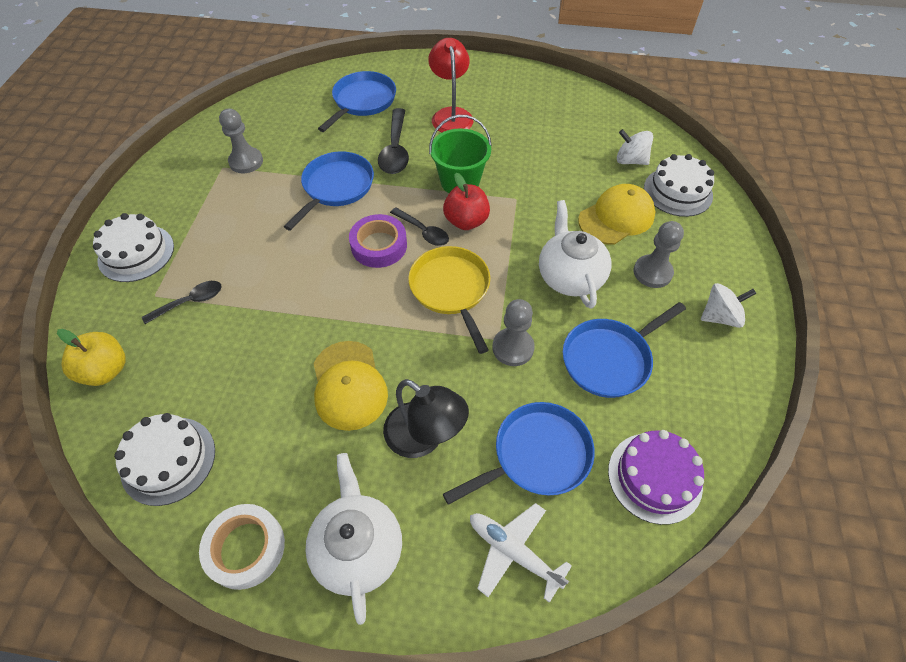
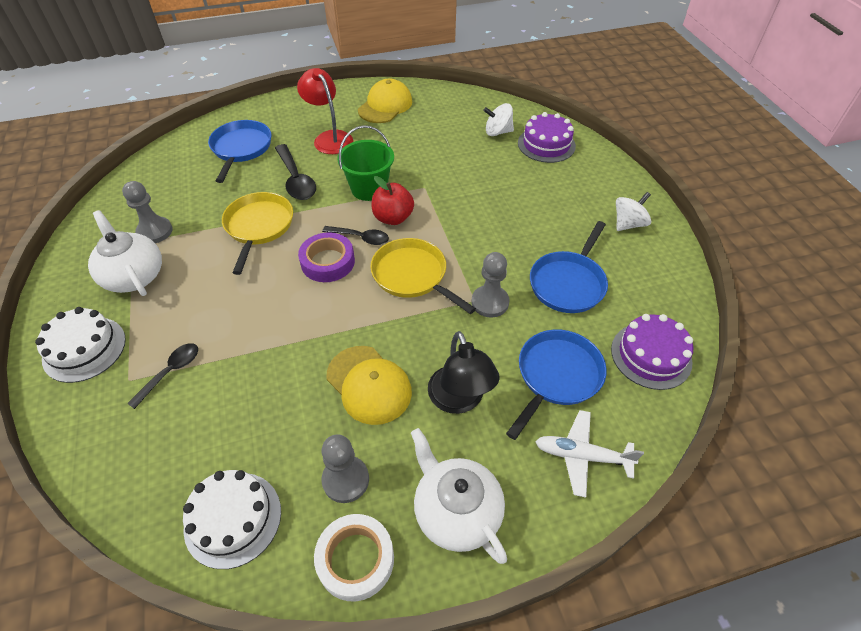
camera: 25 degrees left, 5 degrees down
(106, 370) = (116, 467): yellow apple -> none
(336, 187) = (259, 227): blue pan -> yellow pan
(424, 438) = (459, 400): black lamp -> black lamp turned 60 degrees clockwise
(569, 276) = (502, 232): white teapot -> white teapot (134, 276)
(616, 217) = (512, 177): yellow cap -> yellow cap (385, 106)
(652, 272) = (562, 209): grey pawn -> grey pawn (345, 480)
(678, 191) = (546, 144): white cake -> purple cake

